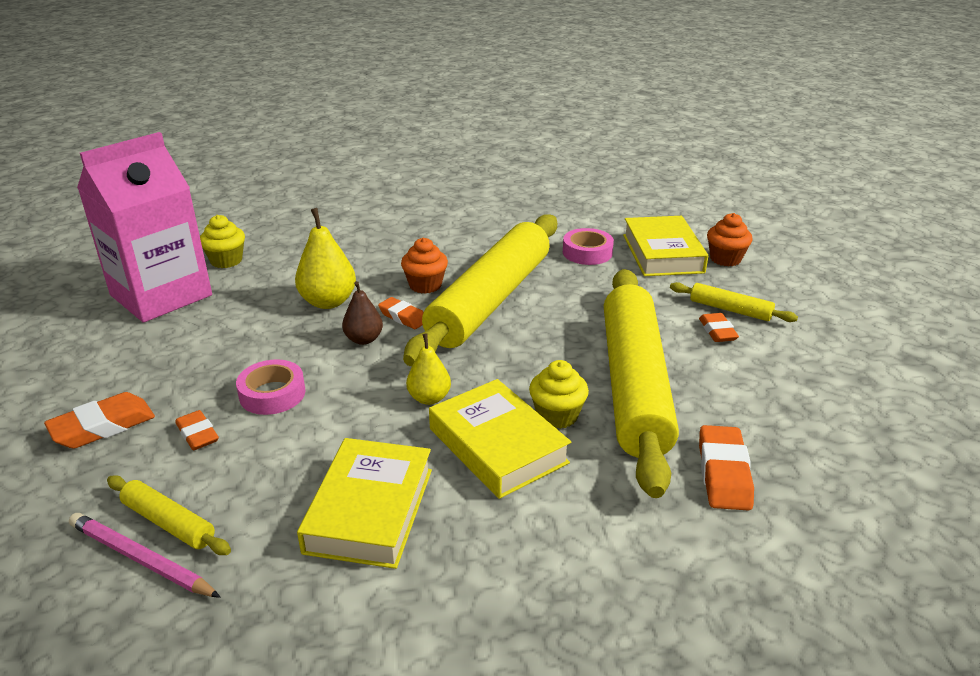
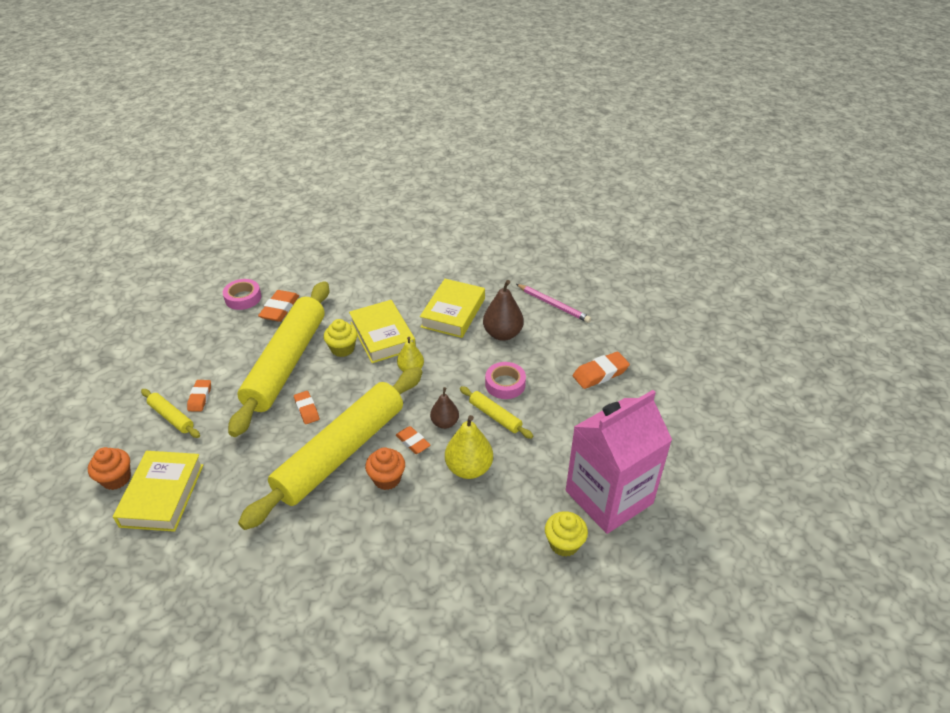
camera: 170 degrees left, 10 degrees up
(168, 523) = (546, 318): yellow rolling pin -> yellow rolling pin (495, 416)
(197, 434) = (544, 362): orange eraser -> orange eraser (307, 409)
(267, 476) = (502, 334): none -> brown pear
(587, 252) = (227, 506): pink tape -> pink tape (243, 298)

